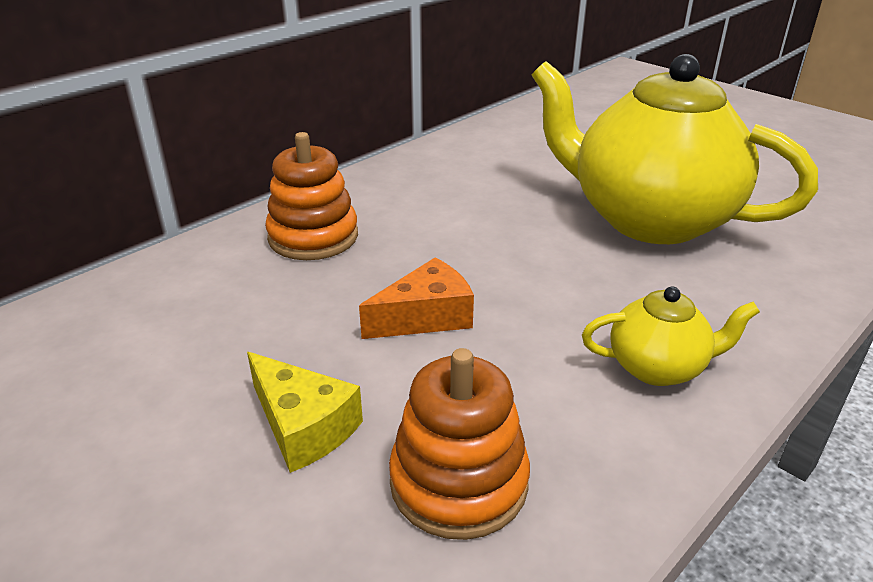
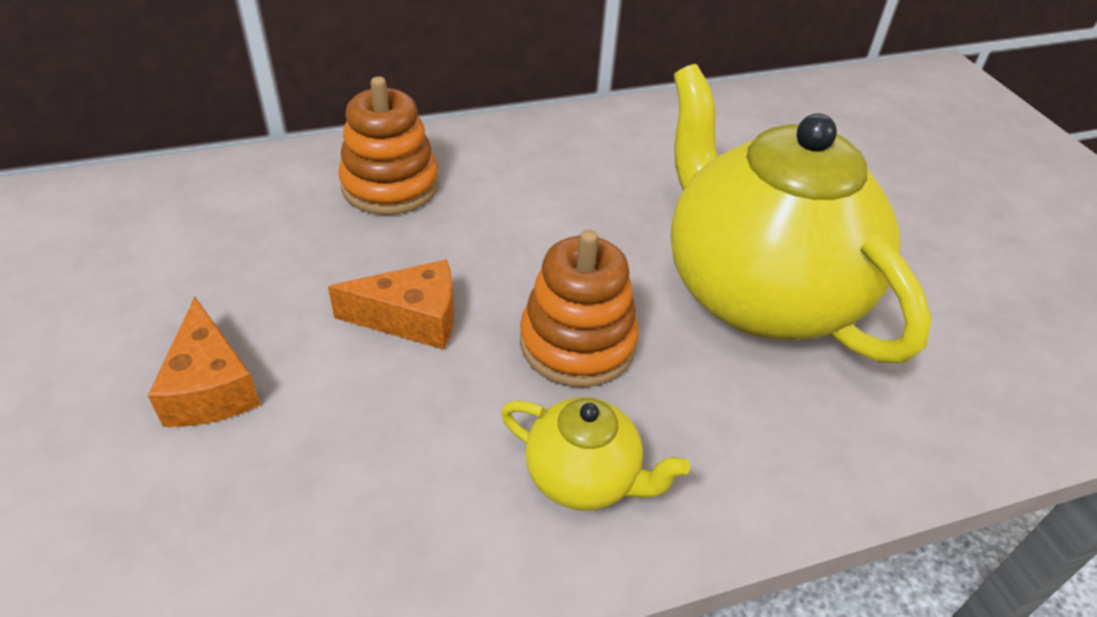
camera: 25 degrees right, 10 degrees up
(303, 426) = (210, 387): yellow cheese -> orange cheese
(458, 482) = (283, 506): orange stacking toy -> orange stacking toy (577, 343)

